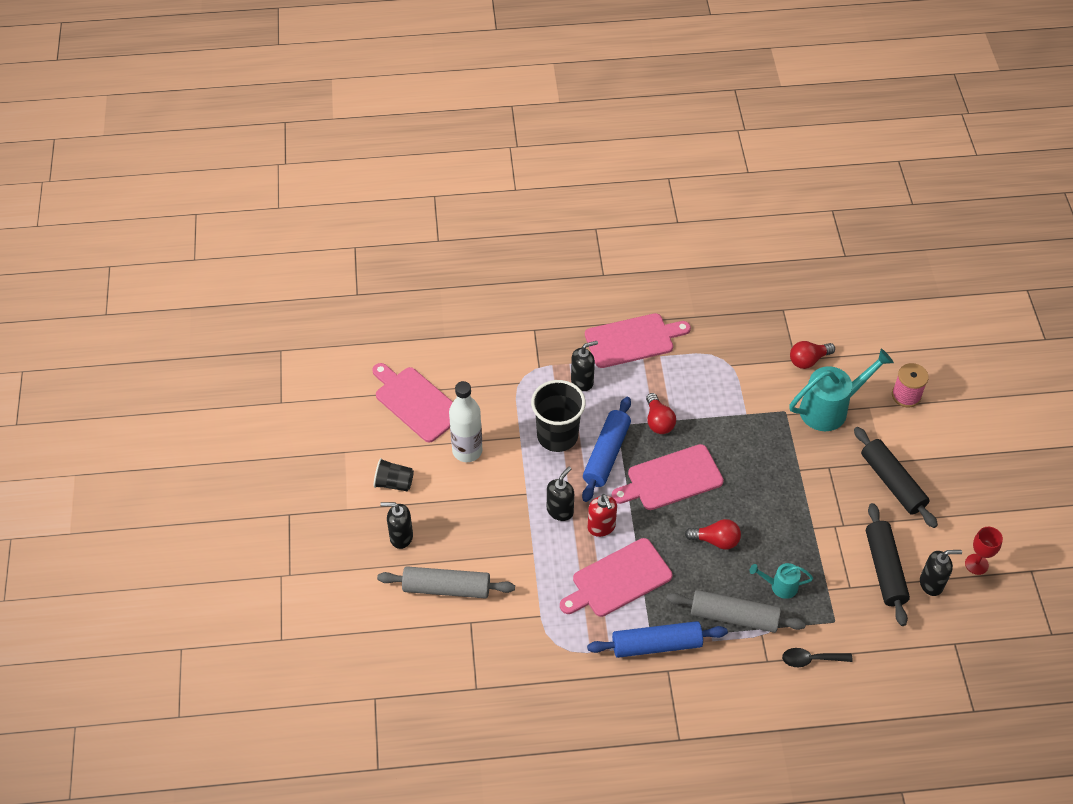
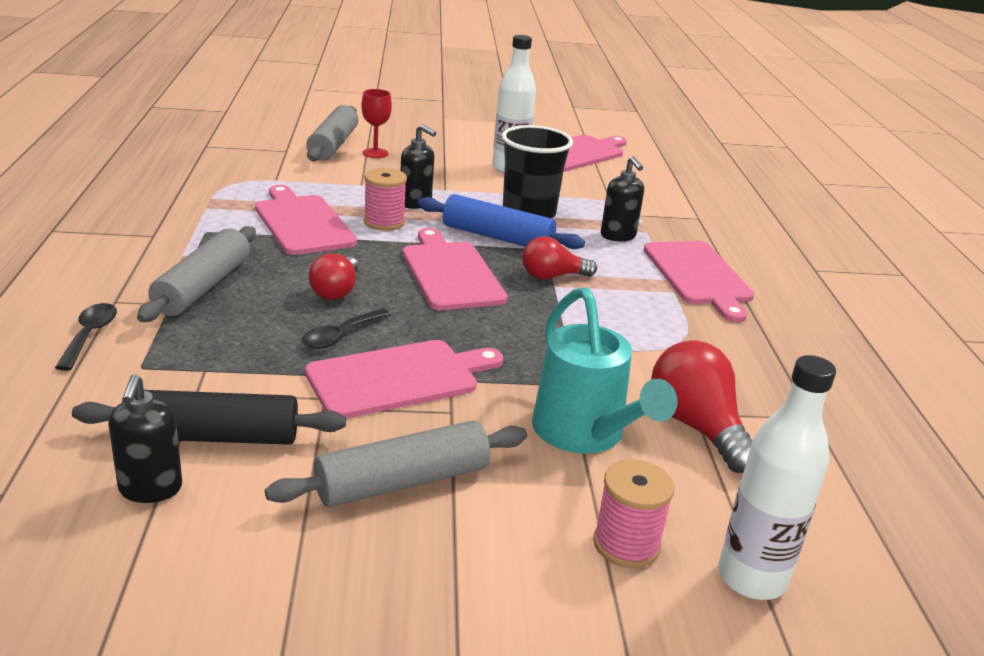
camera: 90 degrees right, 25 degrees down
(394, 483) = (471, 136): black cup -> none
(401, 537) = (403, 134): black soap dispenser -> none
(601, 527) = (384, 222): red soap dispenser -> pink spool
(656, 645) = (194, 233): blue rolling pin -> none
(770, 529) = (341, 336): none -> black spoon
(779, 586) = (233, 329): turquoise watering can -> none
(805, 494) = (398, 378): none -> pink cutting board
(808, 360) = (697, 427): red light bulb -> red light bulb, size x1.52
(892, 482) = (402, 481): black rolling pin -> grey rolling pin
(912, 353) = (751, 578): none -> white bottle
(976, 564) = (161, 566): red goblet -> red goblet (375, 153)

